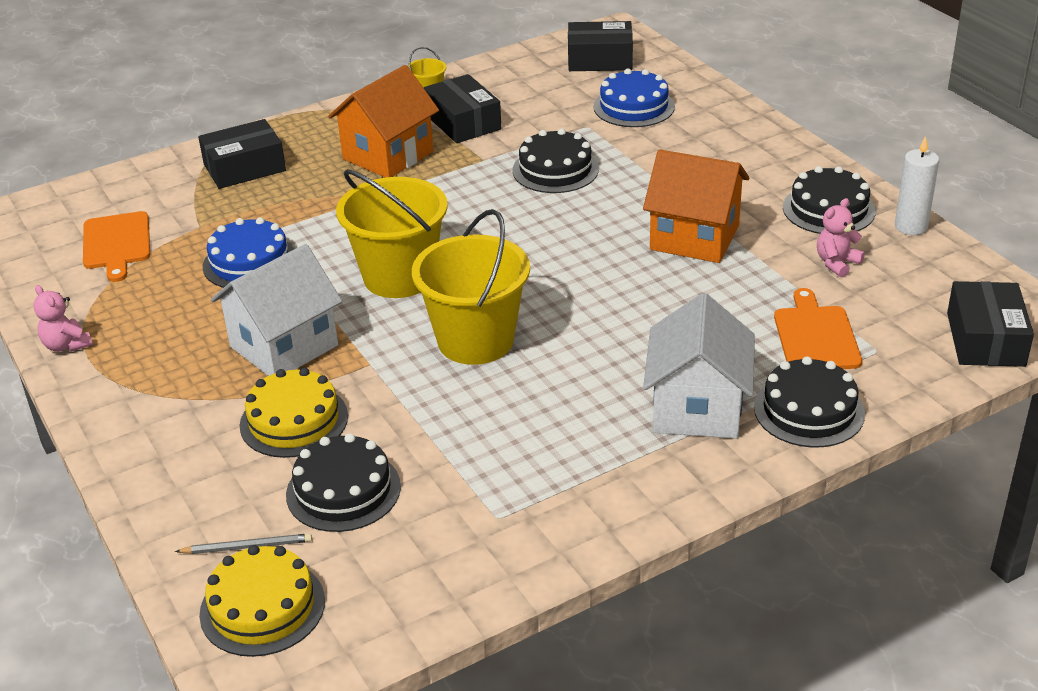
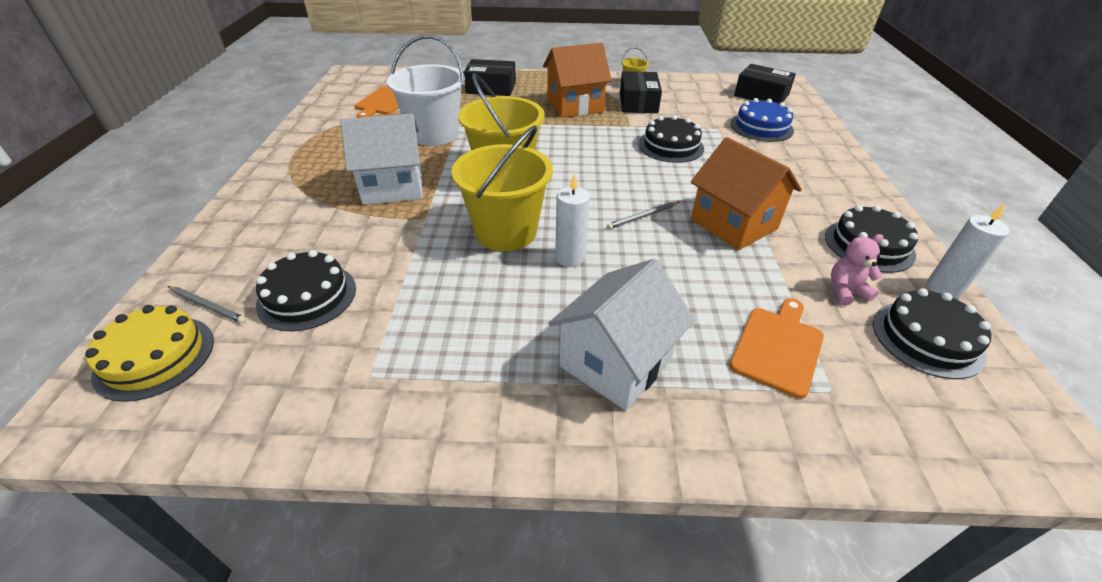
camera: 30 degrees right, 5 degrees up
(66, 345) = (294, 141): pink teddy bear -> none
(249, 262) = (434, 134): blue cake -> white bucket
(294, 420) = (341, 234): yellow cake -> none
(569, 338) = (570, 258): none -> white candle
(600, 266) = (642, 217): none -> grey pencil
(809, 410) = (716, 418): black cake -> black cake (927, 338)
(985, 339) = (968, 436): black box -> none

